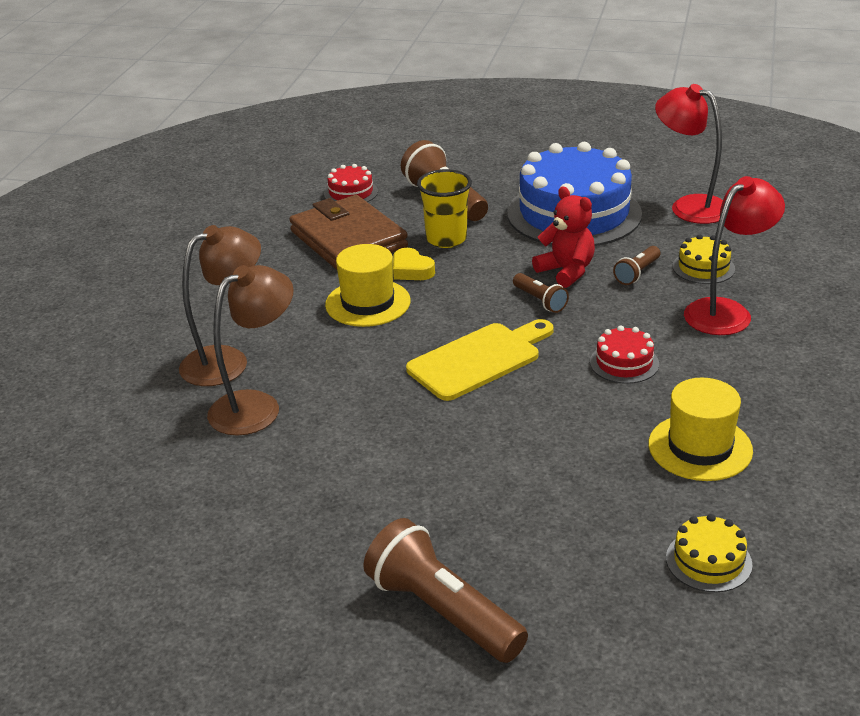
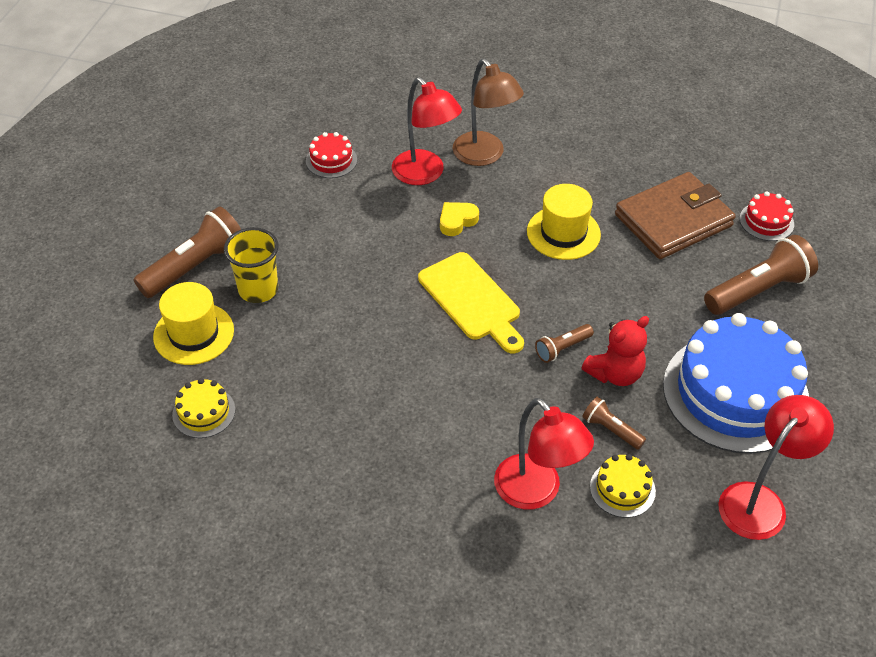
camera: 90 degrees right, 15 degrees up
(257, 406) = (425, 174): brown lamp -> red lamp
(411, 270) = (618, 262): yellow heart -> yellow heart (457, 221)
(446, 239) = (676, 288): yellow cup -> yellow cup (258, 290)
(624, 363) = (457, 397): red cake -> red cake (331, 160)
(700, 447) = (332, 431): yellow hat -> yellow hat (194, 333)

